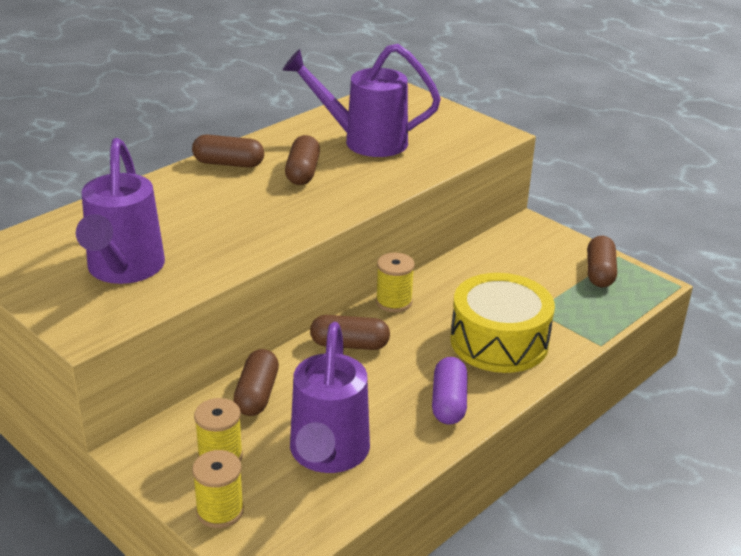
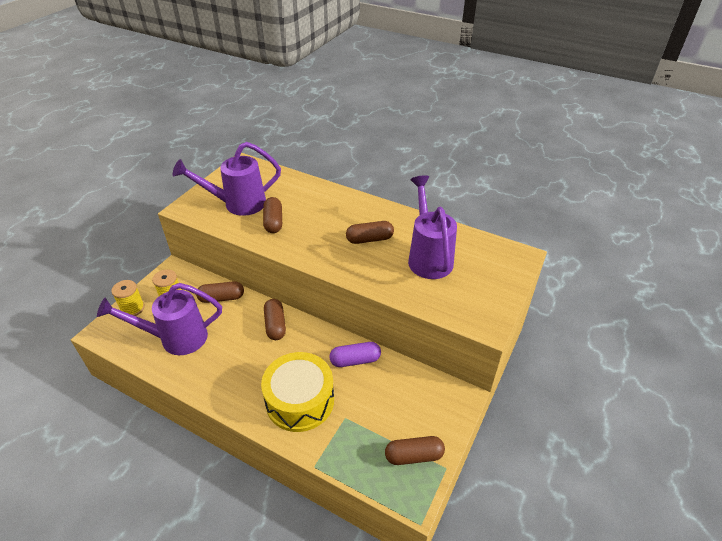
camera: 75 degrees right, 10 degrees up
(228, 164) = (365, 208): brown capsule -> brown capsule (273, 222)
(394, 302) = (326, 336): yellow spool -> none
(449, 402) = (229, 384): purple capsule -> purple capsule (355, 360)

